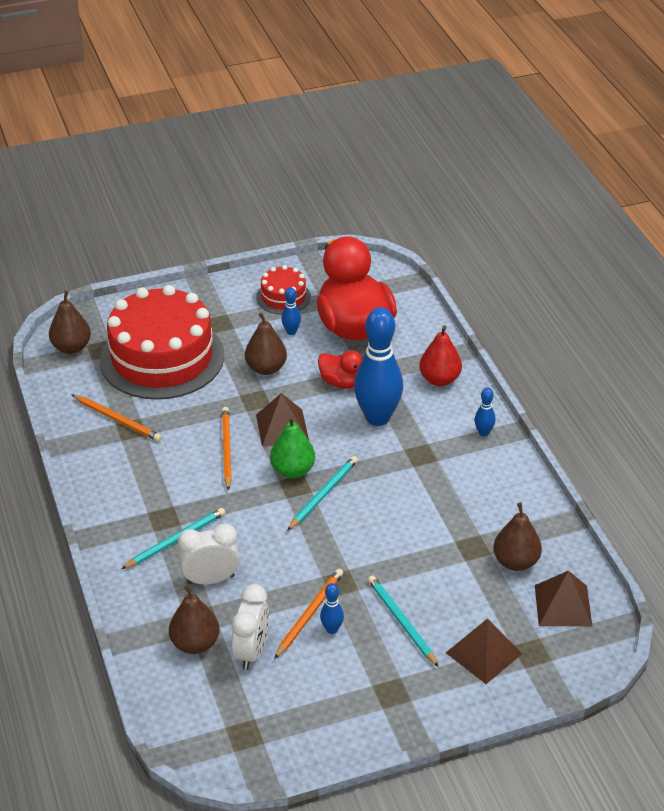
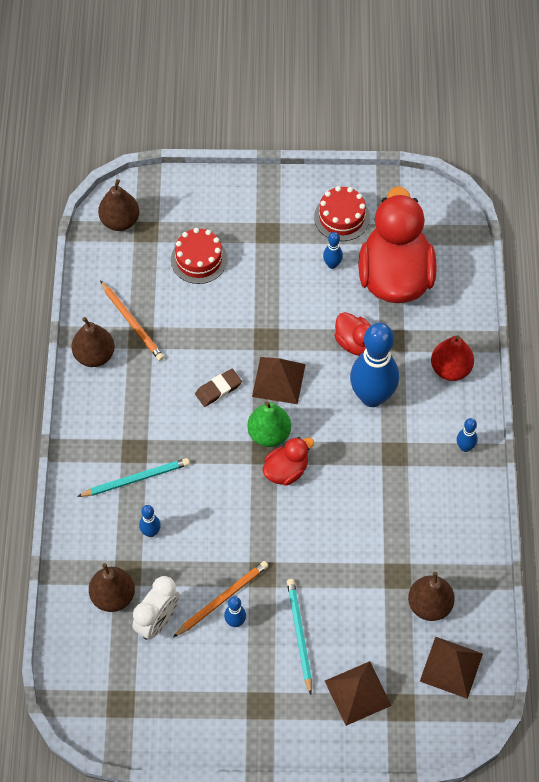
camera: 20 degrees right, 20 degrees up
(162, 357) = (199, 259): red cake -> red cake, size x0.46
(210, 579) = (151, 532): white clock -> blue bowling pin
(226, 449) = (218, 389): orange pencil -> brown eraser
(266, 368) = (291, 303): brown pear -> brown pear (94, 355)
(323, 494) = (286, 470): turquoise pencil -> red duck

